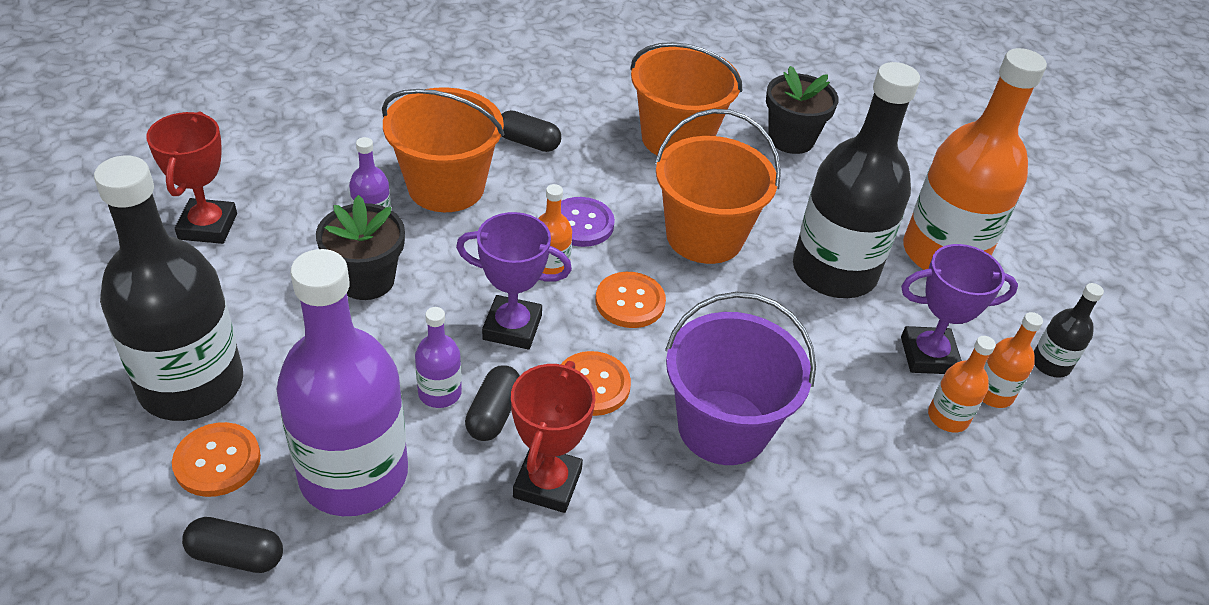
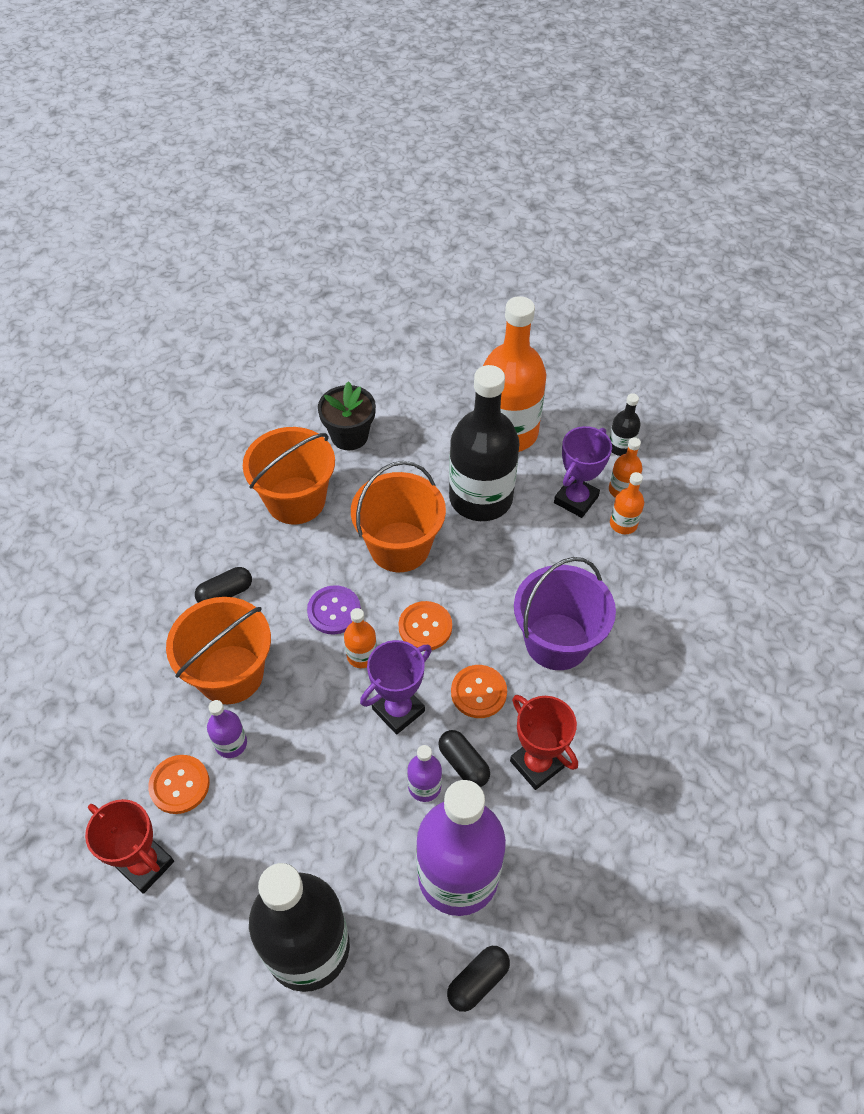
camera: 50 degrees left, 10 degrees up
(217, 461) = (391, 959): orange button -> orange button (179, 785)
(366, 280) = (287, 778): black flower pot -> none

